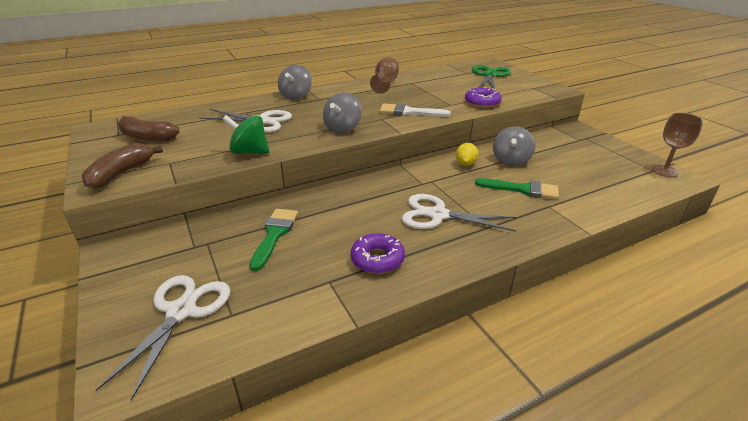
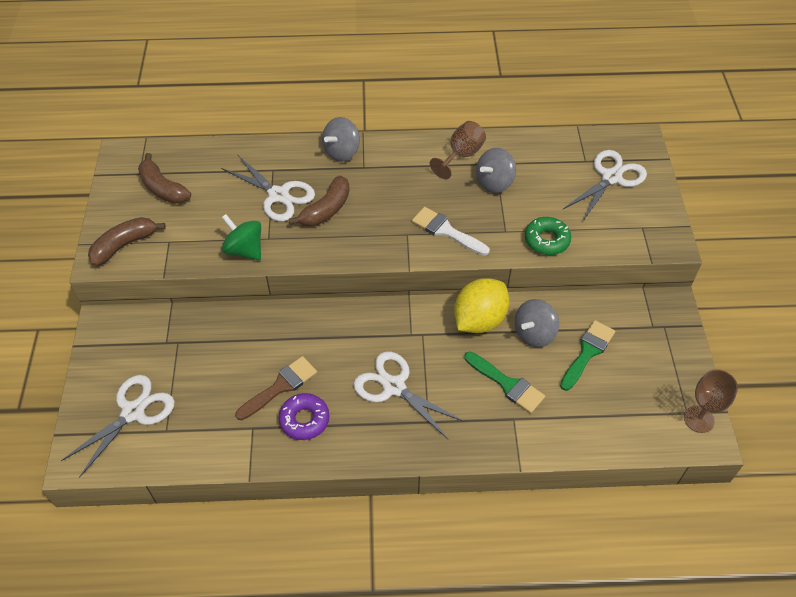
camera: 25 degrees right, 20 degrees up
(274, 234) = (236, 353): green brush -> green brush (587, 352)
(306, 120) = (326, 210): none -> brown banana
(336, 244) = (280, 386): none -> brown brush
(343, 128) = (354, 239): grey spinning top -> grey spinning top (494, 183)
(465, 164) = (479, 320): yellow lemon -> yellow lemon, size x1.94
(482, 102) = (546, 240): purple donut -> green donut
(490, 75) = (611, 178): green scissors -> white scissors

